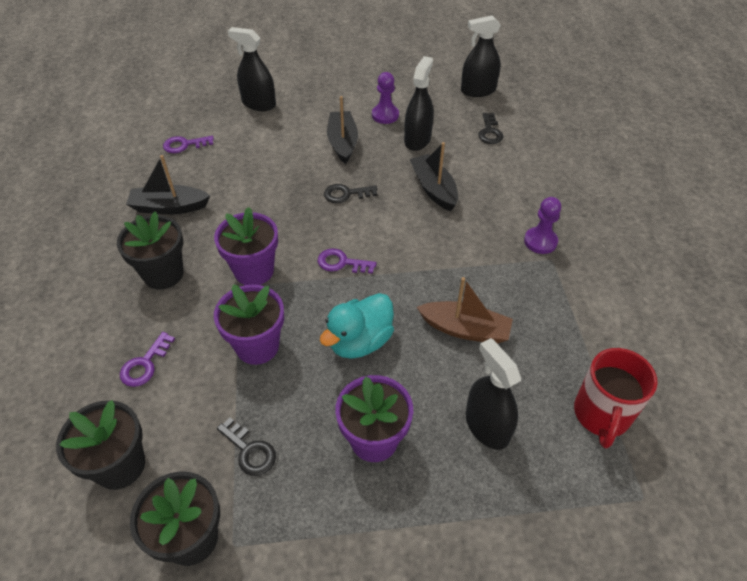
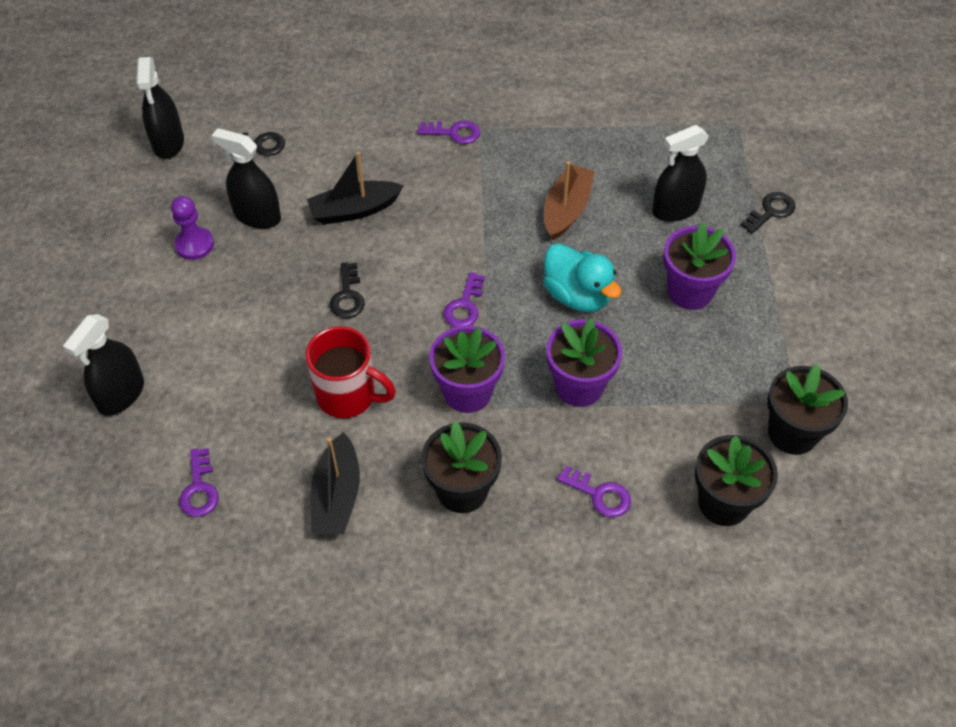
camera: 85 degrees left, 5 degrees up
(249, 451) = (704, 390): black key -> black key (770, 211)
(342, 143) = (243, 295): black boat -> none
(540, 241) = (454, 133): purple pawn -> purple key
(601, 415) = (663, 132): red mug -> red mug (348, 396)

